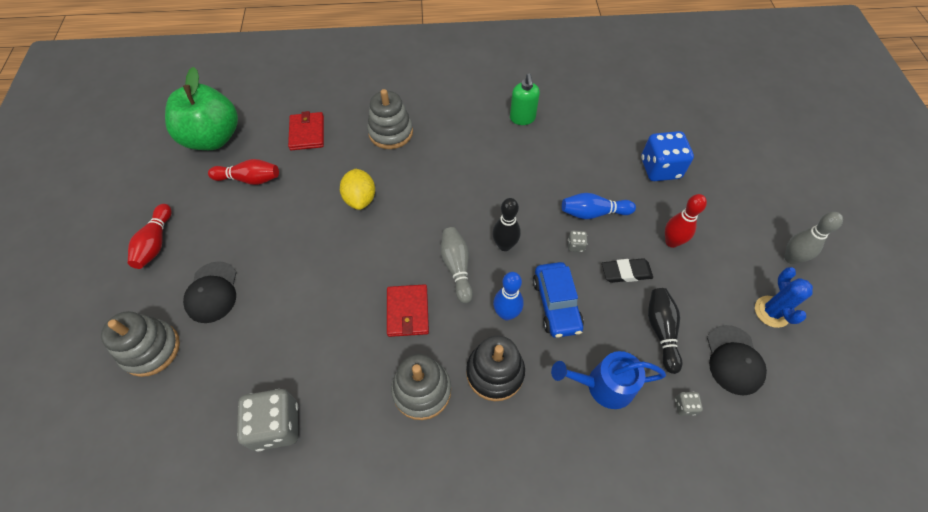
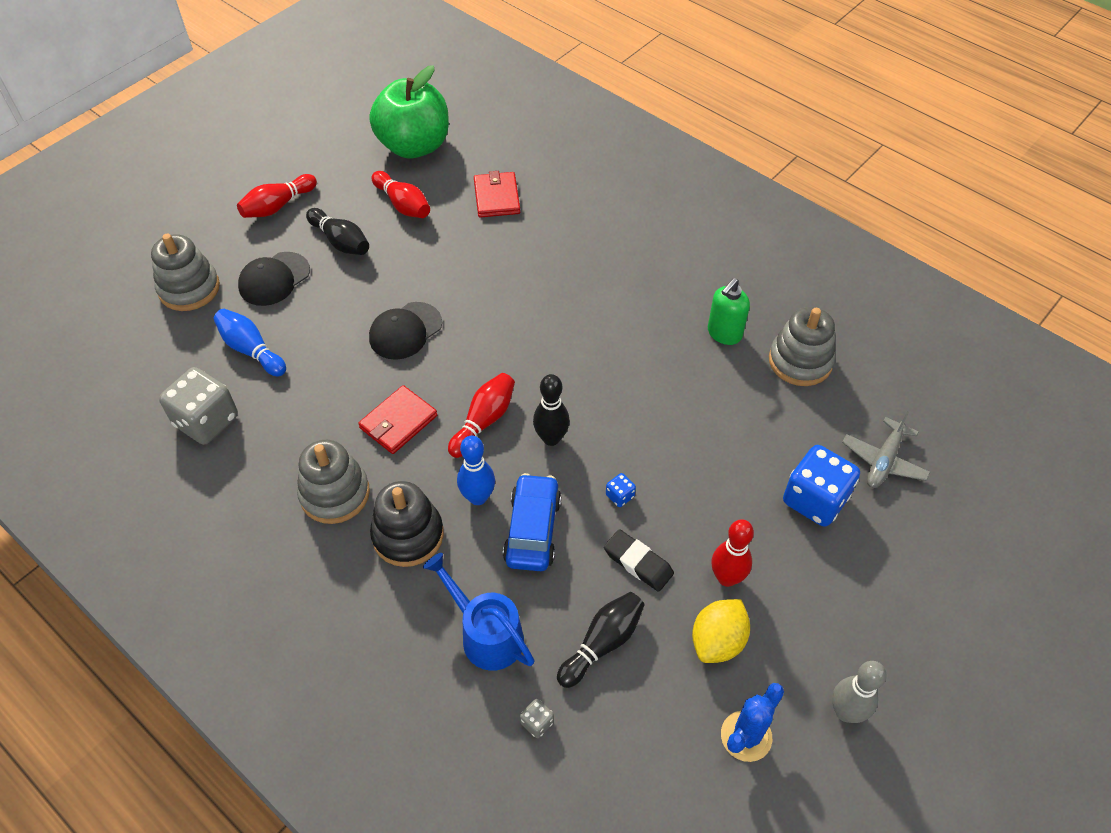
camera: 45 degrees right, 5 degrees down
(233, 232) = (341, 241): none -> black bowling pin
(307, 133) = (497, 197): red wallet -> red wallet turned 45 degrees counterclockwise
(360, 199) = (473, 292): yellow lemon -> yellow lemon (717, 641)
(390, 132) = (573, 251): grey stacking toy -> grey stacking toy (800, 361)
(457, 267) = (484, 421): grey bowling pin -> red bowling pin
(556, 304) = (532, 530): blue car -> blue car turned 150 degrees clockwise
(575, 245) = (620, 496): grey dice -> blue dice
(593, 213) = (678, 482): blue bowling pin -> blue bowling pin (251, 350)
(664, 125) = (884, 461): none -> grey plane
(734, 360) = (641, 735): black cap -> black cap (405, 331)

